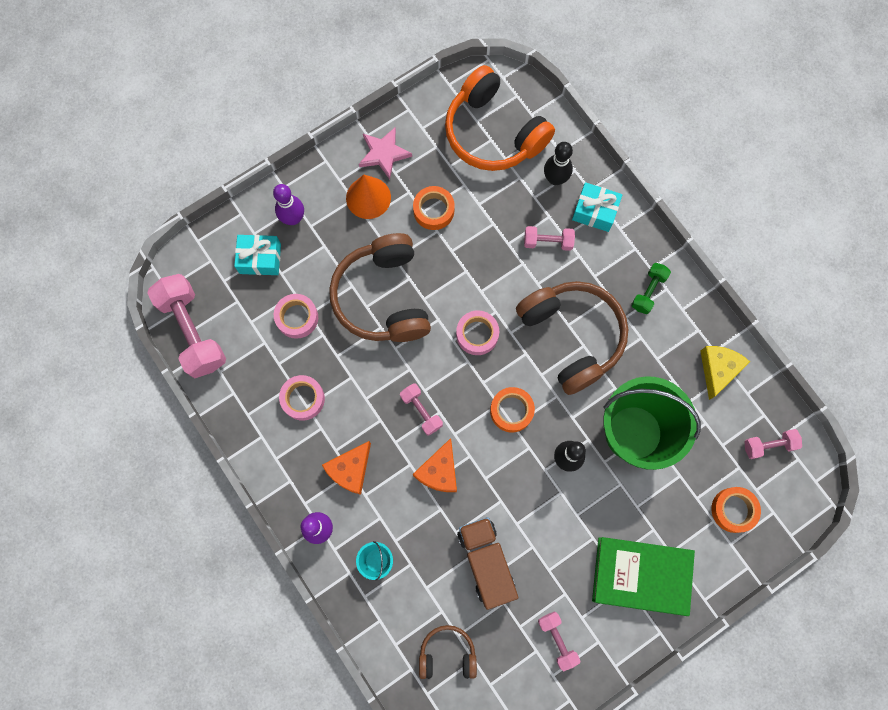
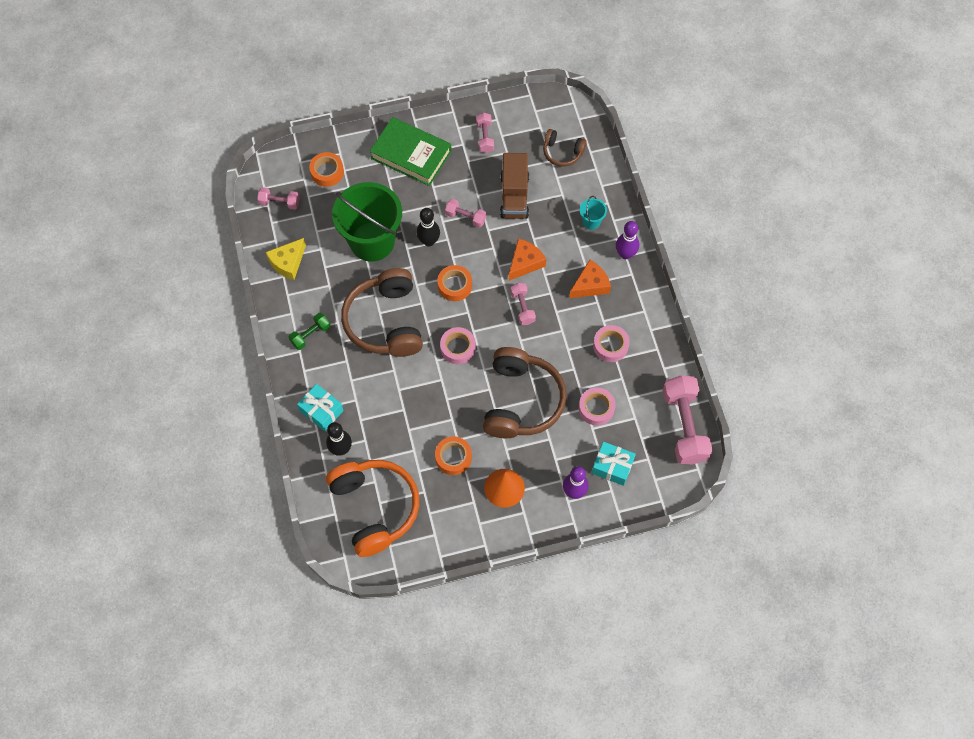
camera: 160 degrees left, 10 degrees down
(384, 154) = (477, 522): pink star -> none
(548, 242) = (371, 399): pink dumbbell -> pink dumbbell (465, 217)

